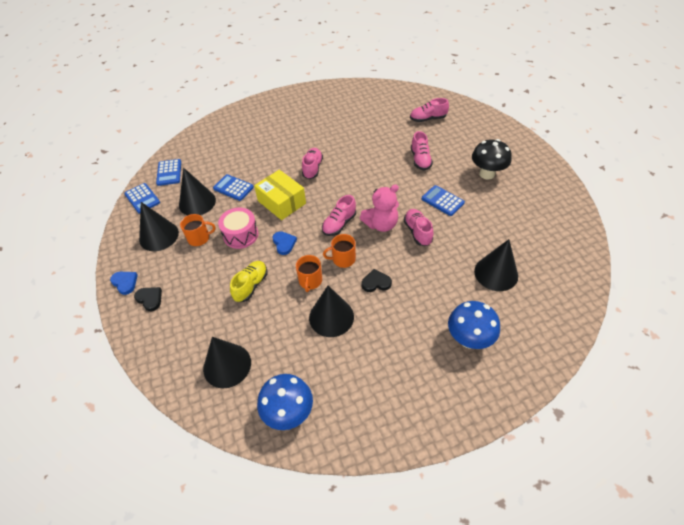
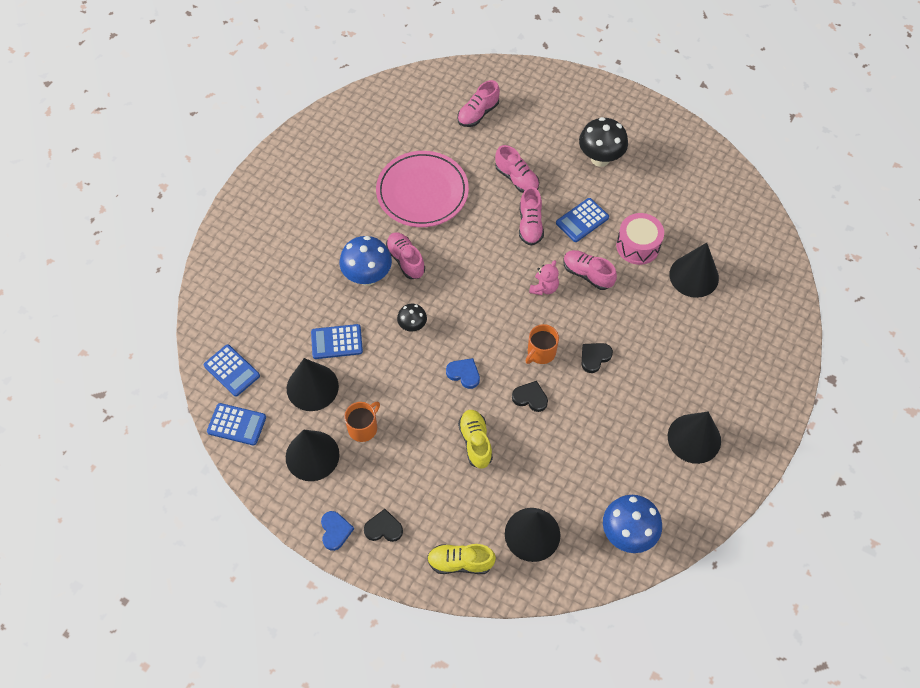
camera: 40 degrees left, 10 degrees up
(125, 283) = (335, 531): blue heart -> blue heart turned 75 degrees clockwise
(167, 350) = (460, 562): none -> yellow shoe
(241, 235) = (406, 394): pink drum -> pink drum (637, 246)
(281, 202) = (412, 326): yellow box -> black mushroom
(310, 281) = (530, 398): orange mug -> black heart
(331, 317) = (584, 421): black cone -> black cone (694, 438)
(339, 224) = (500, 314): pink shoe -> pink shoe (530, 225)
(356, 141) = (422, 192): none -> pink plate
(381, 224) = (544, 288): pink teddy bear -> pink teddy bear, size x0.62
(442, 201) = (582, 220): blue calculator -> blue calculator turned 45 degrees counterclockwise
(468, 339) = (720, 360): blue mushroom -> blue mushroom (367, 276)

